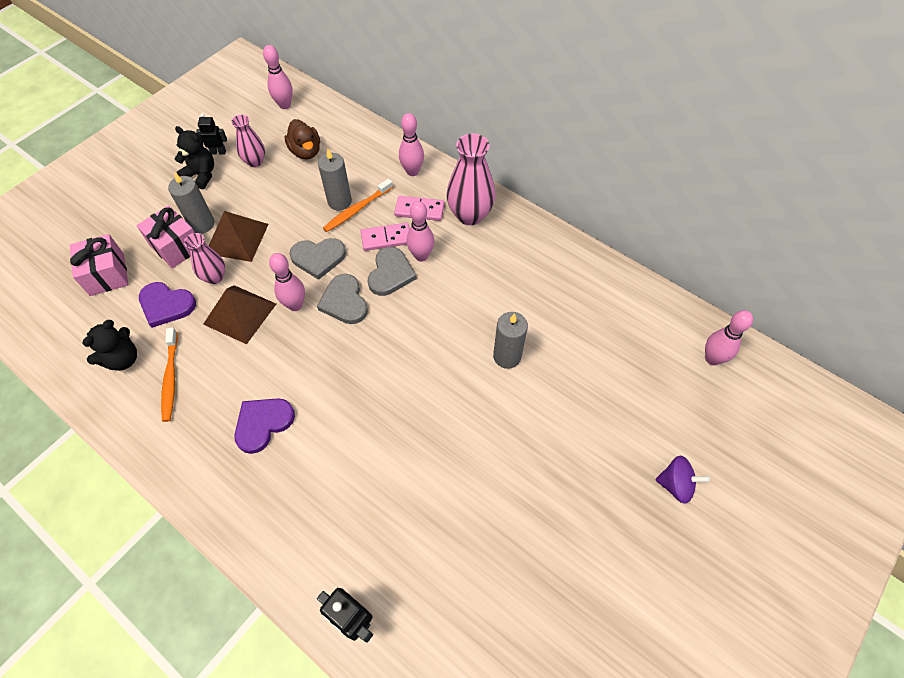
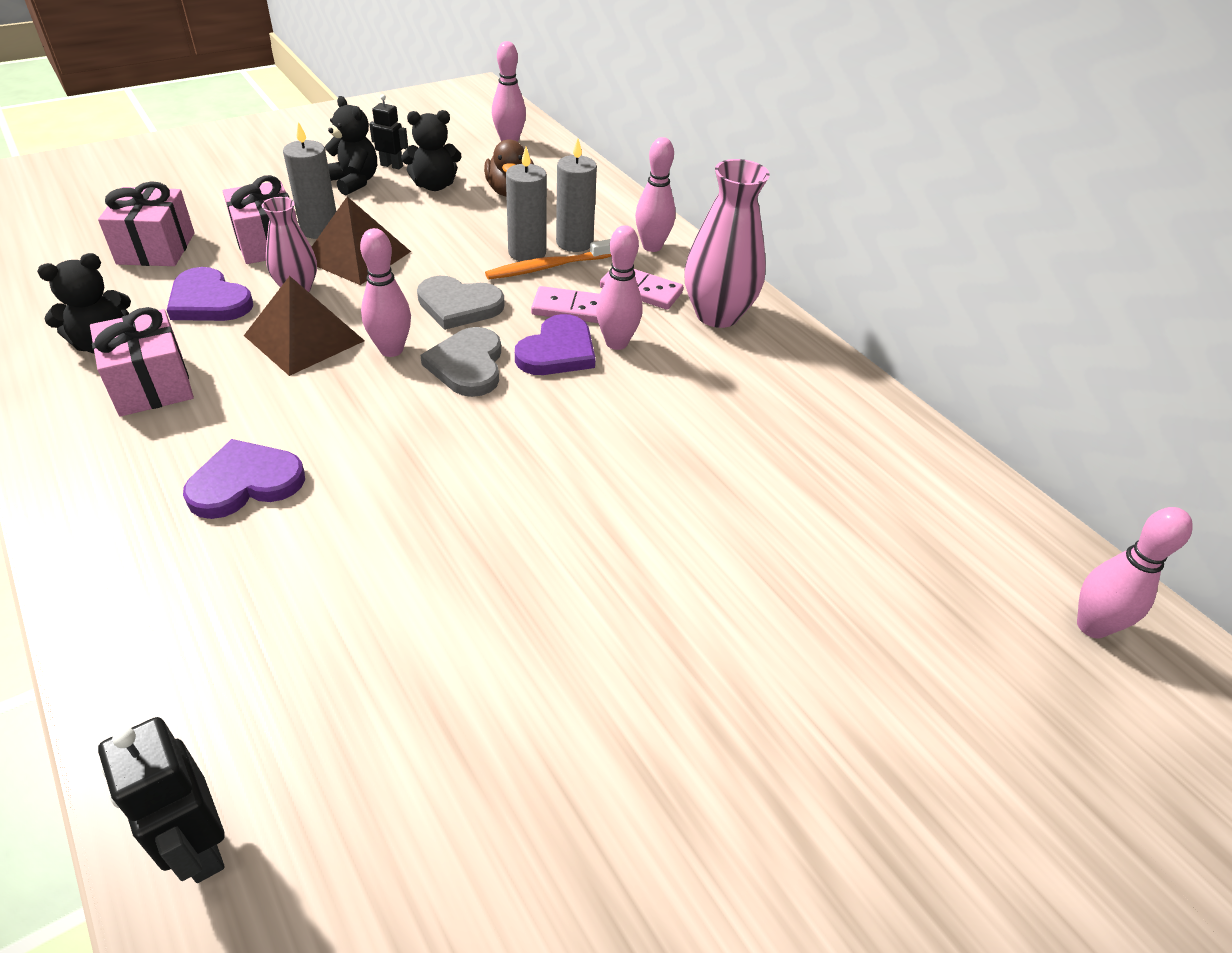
camera: 15 degrees right, 15 degrees down
(170, 378) = (151, 385): orange toothbrush -> pink gift
(255, 161) = (434, 185): pink vase -> black teddy bear
(390, 273) = (557, 351): grey heart -> purple heart
(507, 356) = (698, 510): grey candle -> grey candle (574, 242)
(675, 484) = (958, 825): purple spinning top -> none

